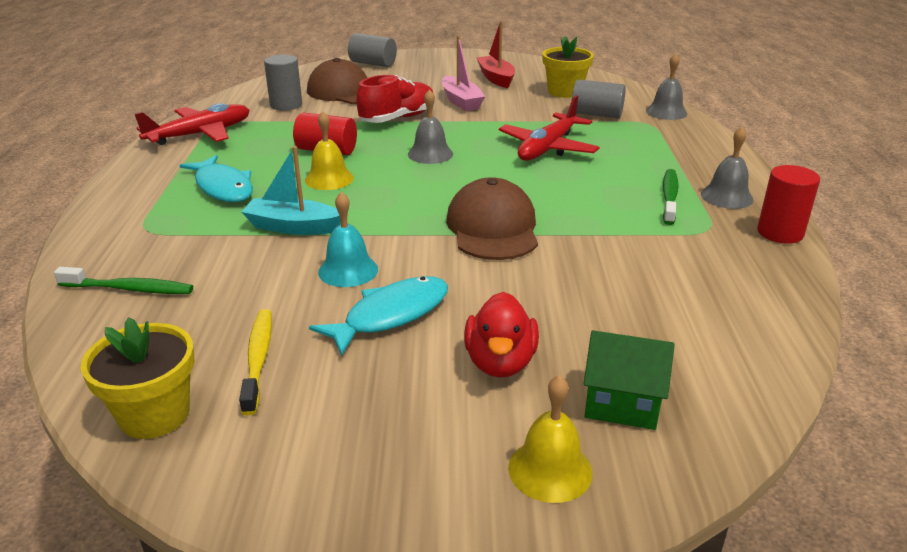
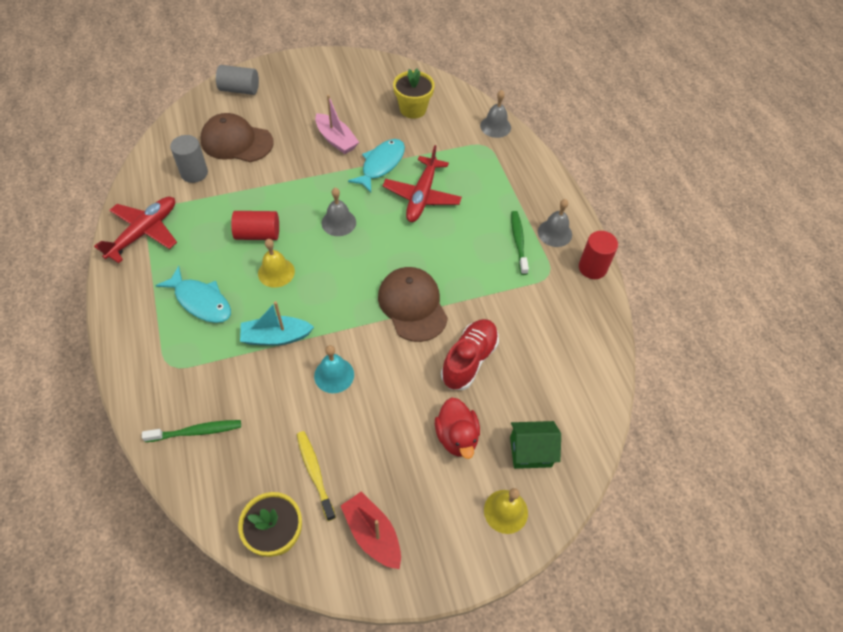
camera: 20 degrees left, 25 degrees up
(391, 315) = (378, 412): turquoise fish -> turquoise fish (381, 165)
(398, 118) = (295, 176): red shoe -> red shoe (469, 360)
(496, 78) = (352, 97): red boat -> red boat (372, 534)
(596, 114) = (445, 140): grey cylinder -> none

